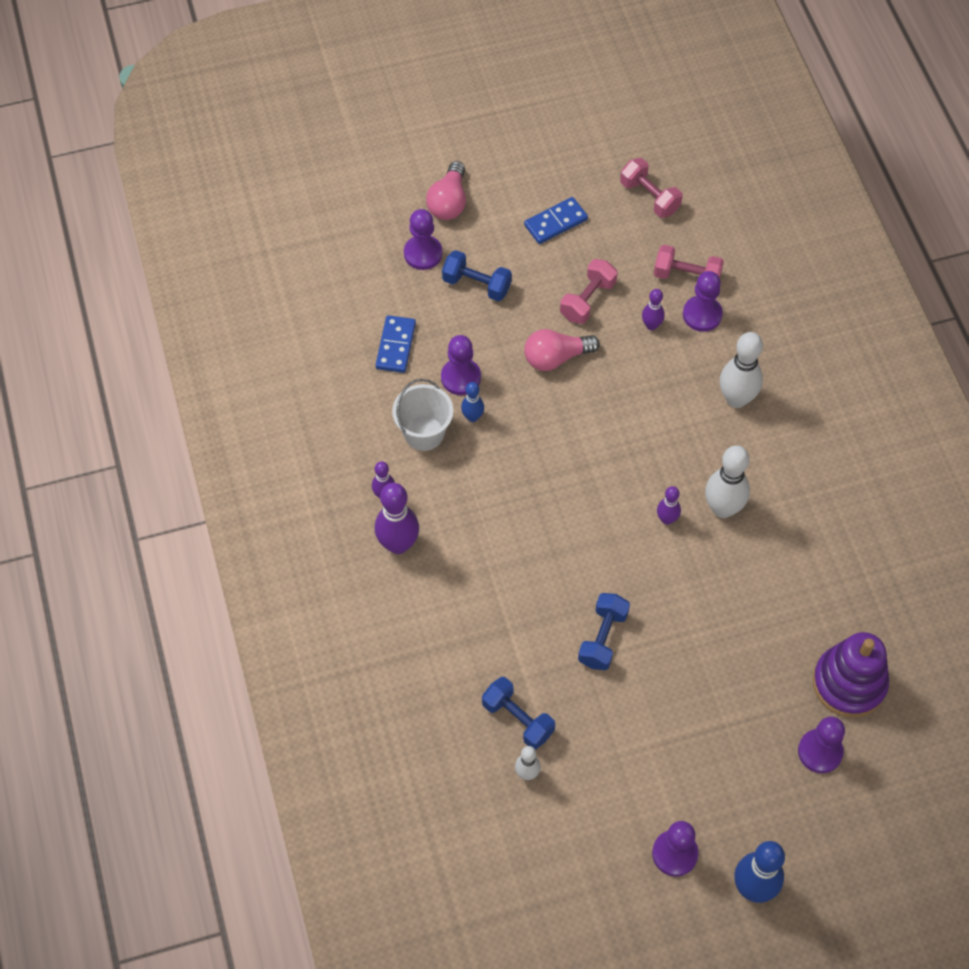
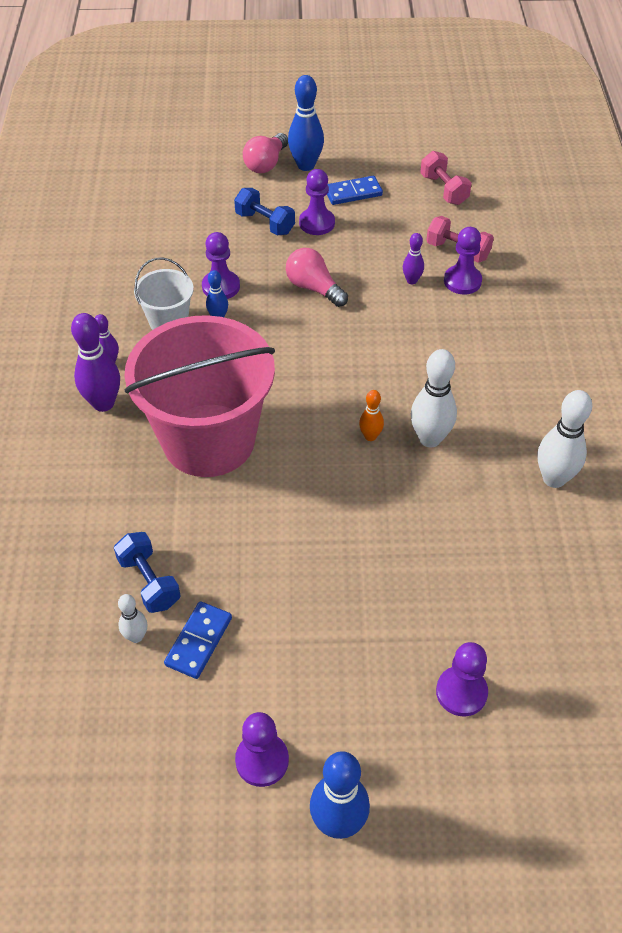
camera: 15 degrees right, 10 degrees down
(396, 346) = (174, 253): blue domino -> blue domino (199, 641)
(423, 253) = (228, 194): purple pawn -> purple pawn (317, 223)
(492, 195) = (306, 165): none -> blue bowling pin
(516, 560) = (208, 440): none -> pink bucket
(556, 357) = (314, 288): pink light bulb -> pink light bulb turned 45 degrees clockwise
(587, 300) = (360, 251): pink dumbbell -> none
(603, 638) = (266, 527): blue dumbbell -> none
(667, 519) = (370, 436): purple bowling pin -> orange bowling pin
(736, 399) = (473, 351): white bowling pin -> white bowling pin (554, 478)
(849, 683) = (514, 629): purple stacking toy -> none

